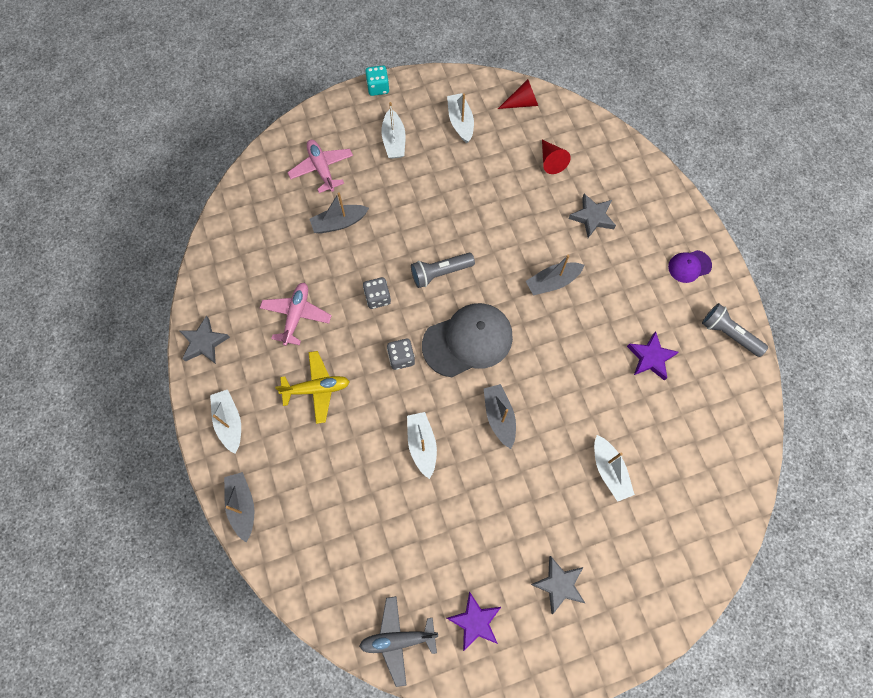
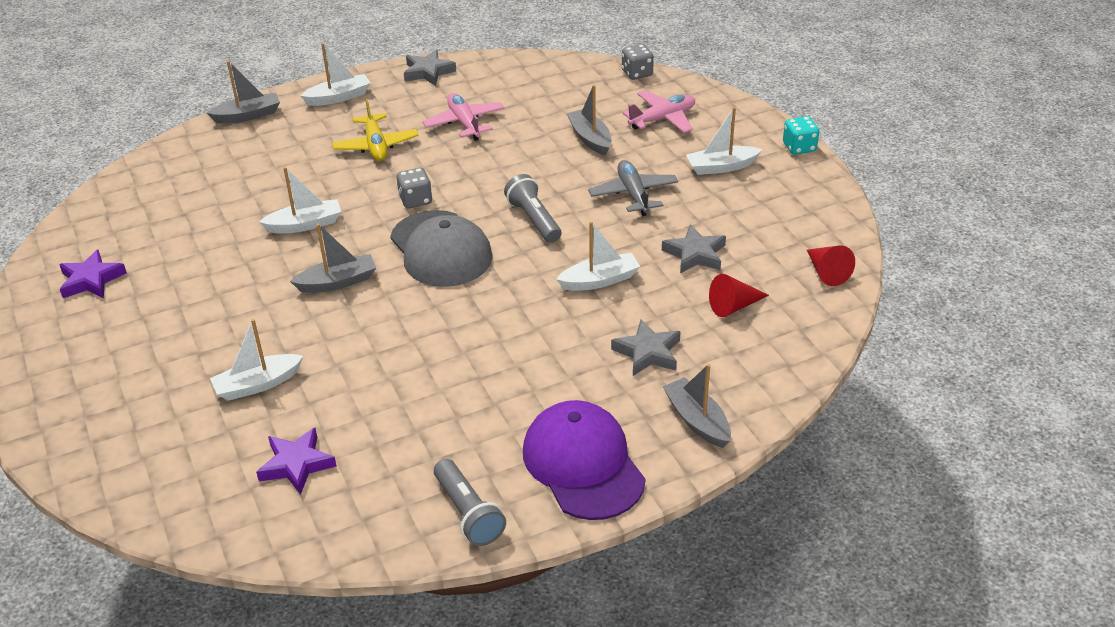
camera: 85 degrees right, 30 degrees down
(296, 315) = (464, 123): pink plane -> pink plane turned 120 degrees counterclockwise
(377, 297) = (493, 175): grey dice -> grey dice (637, 73)
(398, 639) = (86, 227): grey plane -> grey plane (633, 194)
(460, 122) = (770, 218): white boat -> white boat (599, 280)
(552, 282) = (534, 318): grey boat -> grey boat (697, 420)
(559, 584) = (118, 345): grey star -> grey star (695, 254)
(650, 358) = (424, 422): purple star -> purple star (296, 464)
(689, 266) = (583, 464): purple cap -> purple cap, size x2.04
(728, 334) = (468, 513): grey flashlight -> grey flashlight turned 120 degrees clockwise

